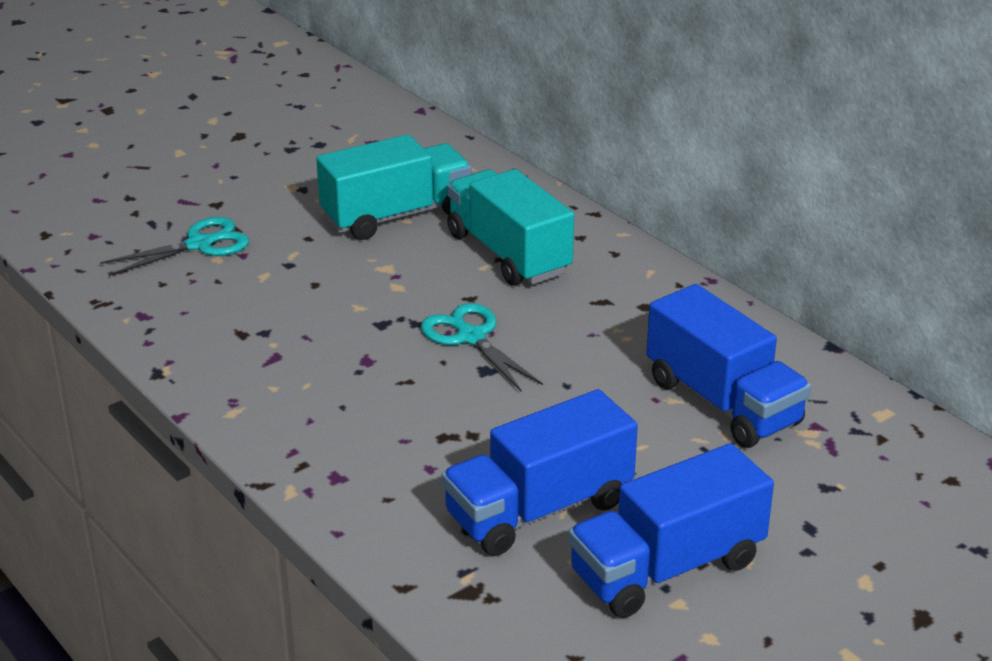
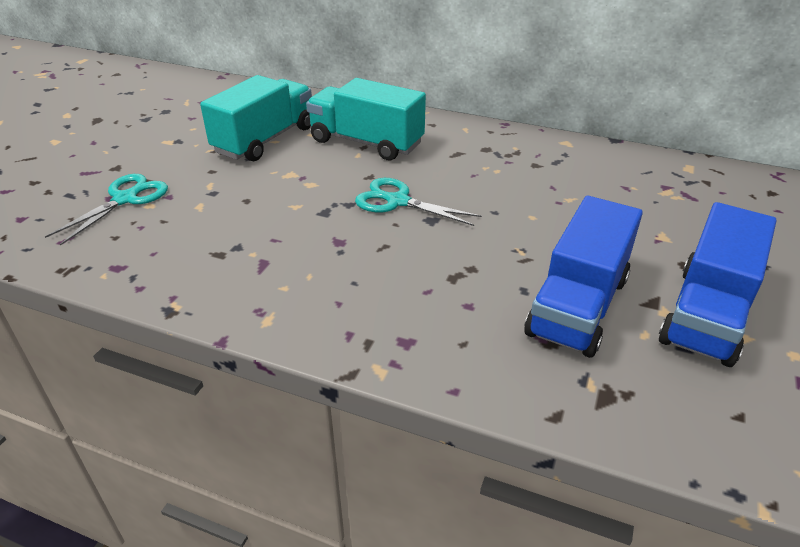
camera: 30 degrees left, 5 degrees up
(723, 402) = (599, 190): blue truck -> none

